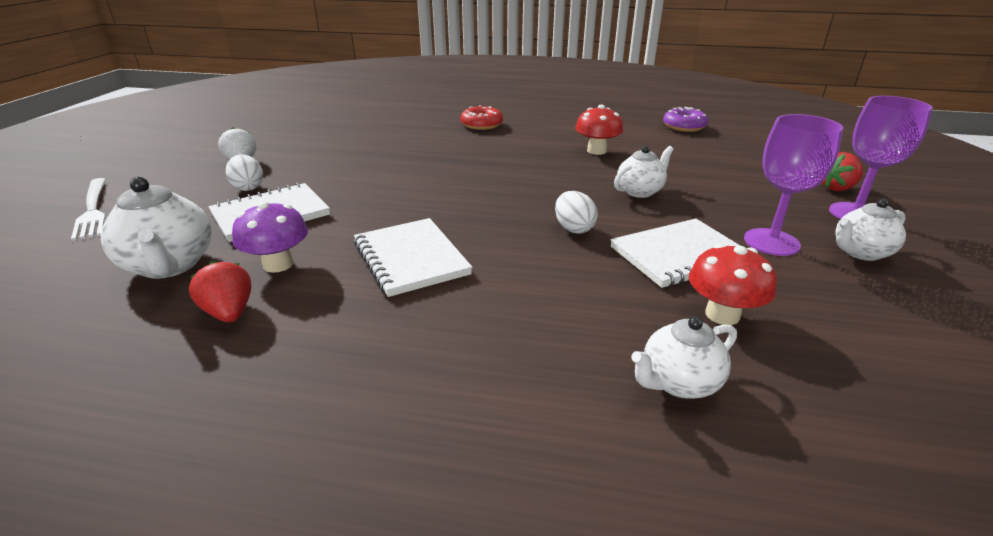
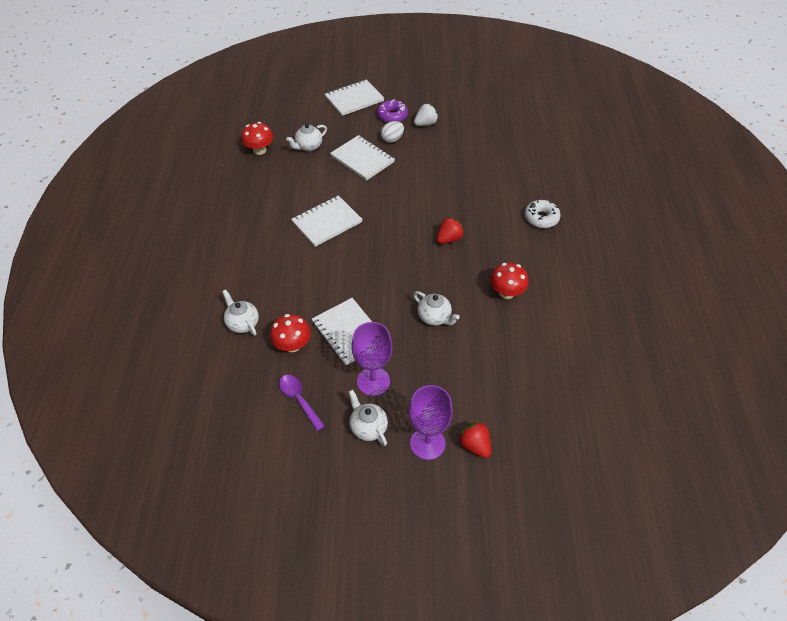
camera: 80 degrees right, 20 degrees up
(93, 210) = (354, 99): white fork -> white notebook
(97, 334) = (259, 150): none -> red mushroom
(170, 265) = (308, 147): white teapot -> white teapot, size x0.65
(229, 313) = (276, 178): red strawberry -> red strawberry (449, 239)
(278, 264) = (314, 179): purple mushroom -> none
(481, 125) = (541, 218): red donut -> white donut
(573, 228) = (372, 284): white egg -> none
(684, 126) = (595, 356): purple donut -> purple donut (392, 116)
(847, 314) = (299, 399): none -> purple spoon

